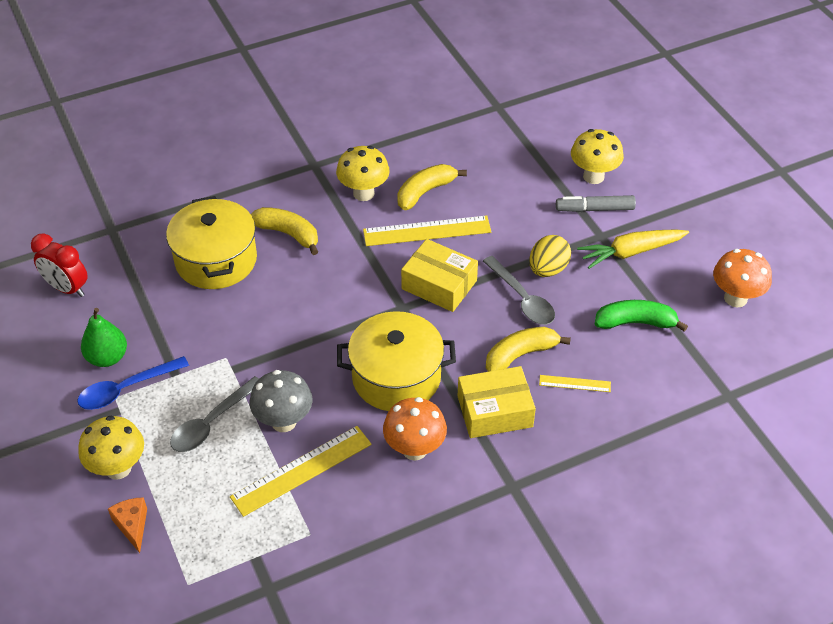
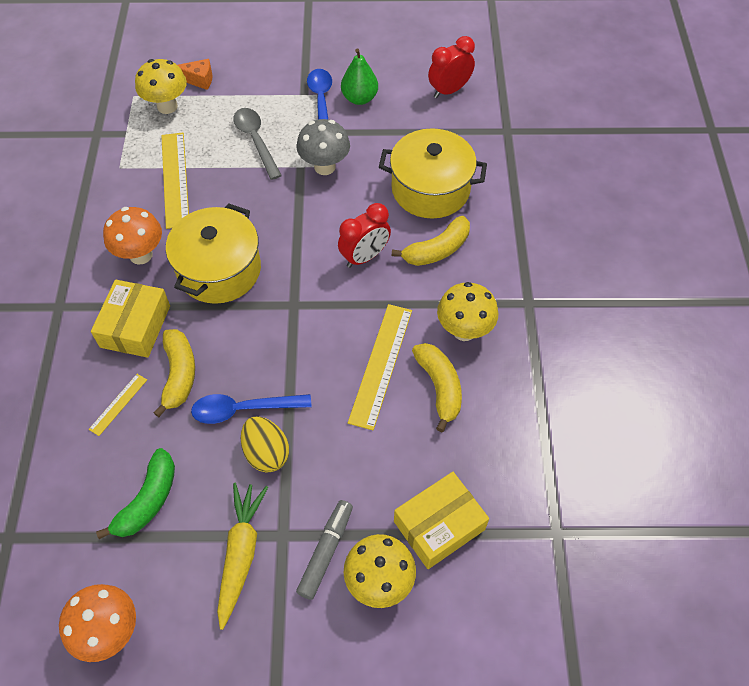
camera: 115 degrees right, 10 degrees up
(118, 468) = (251, 83): yellow mushroom -> yellow mushroom (167, 106)
(284, 421) = (227, 182): grey mushroom -> grey mushroom (324, 167)
(322, 279) = (364, 257): none -> red clock
(439, 284) = (303, 345): yellow box -> yellow box (439, 525)
(522, 299) = (243, 409): grey spoon -> blue spoon

